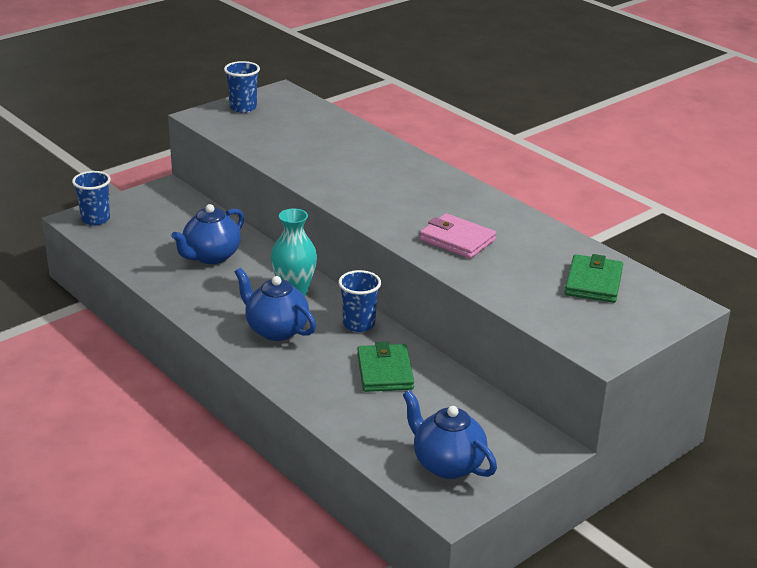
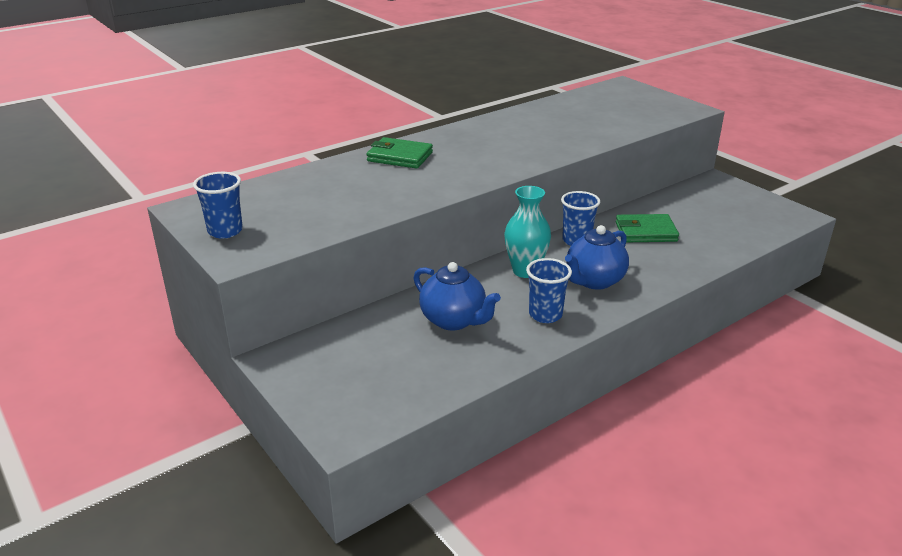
camera: 85 degrees left, 0 degrees up
(95, 219) = (348, 416): blue cup -> blue cup (545, 315)
(446, 464) = (753, 214): blue teapot -> none
(457, 240) = (545, 140): pink wallet -> none
(593, 282) = (600, 104): green wallet -> green wallet (400, 157)

